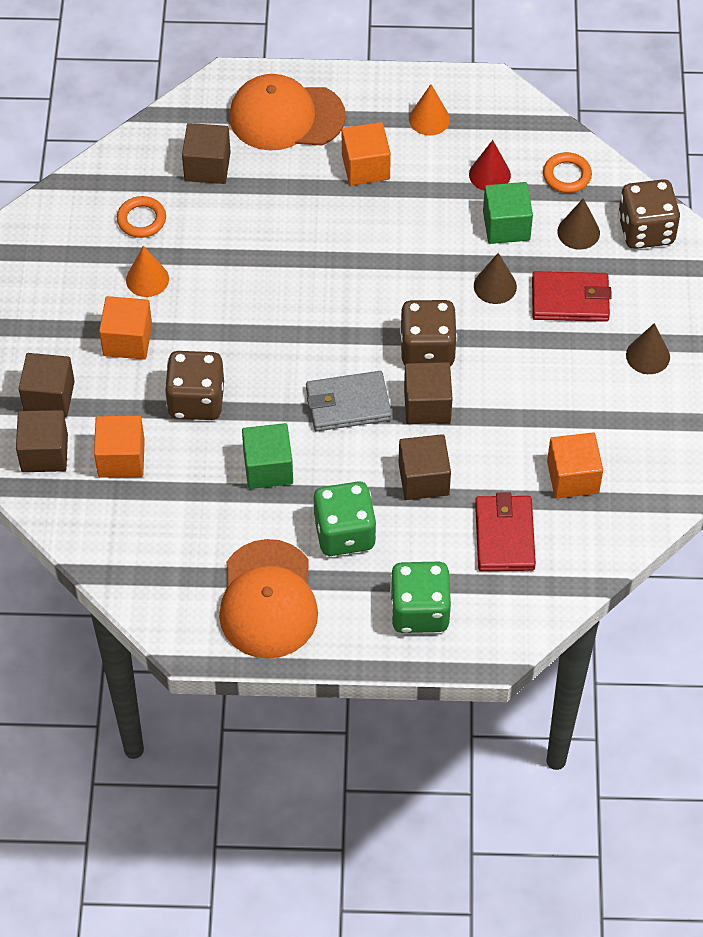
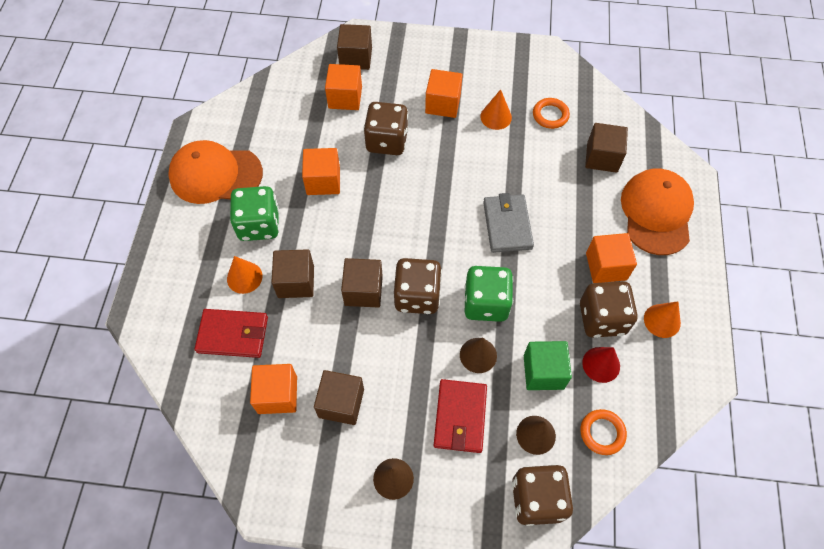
camera: 95 degrees right, 5 degrees up
(49, 397) = (400, 61): brown cube -> brown cube (341, 403)
(268, 468) = (323, 181): green cube -> orange cube
(348, 404) = (371, 235): grey wallet -> grey wallet (507, 225)
(419, 611) = (182, 268): green dice -> green dice (486, 303)
(424, 537) = (244, 277): none -> orange cone
(434, 172) = (602, 318): none -> brown dice

